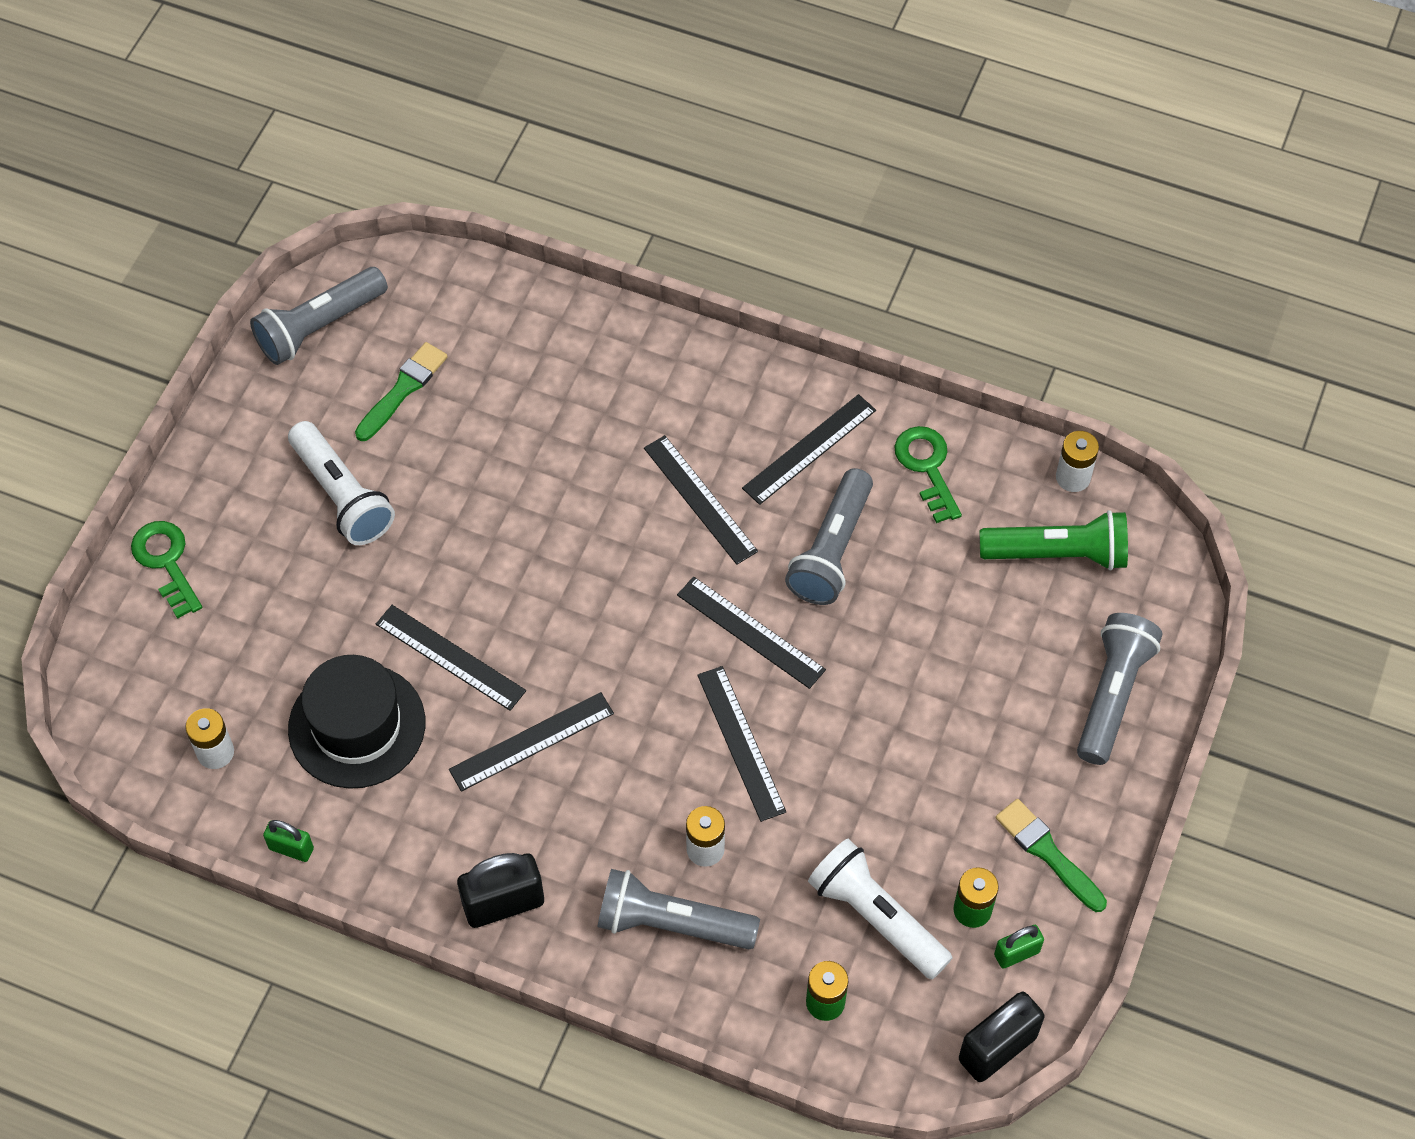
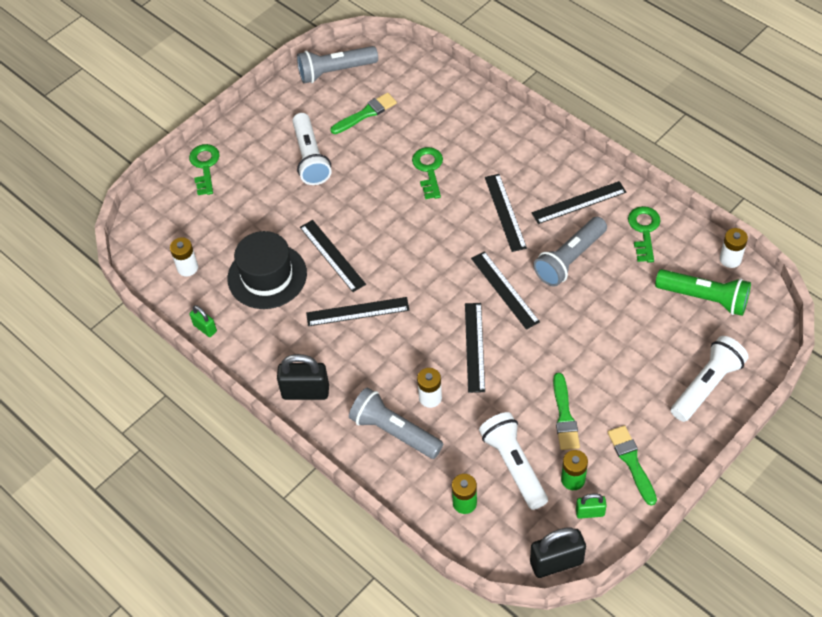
camera: 25 degrees right, 5 degrees down
(548, 460) = (428, 170): none -> green key
(921, 812) = (564, 416): none -> green brush
(1112, 695) = (707, 385): grey flashlight -> white flashlight

